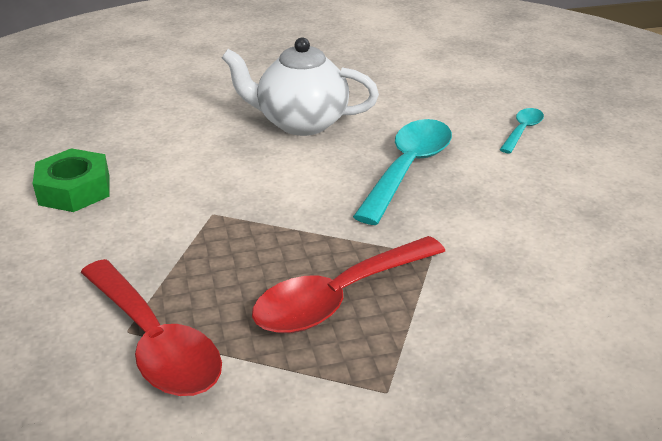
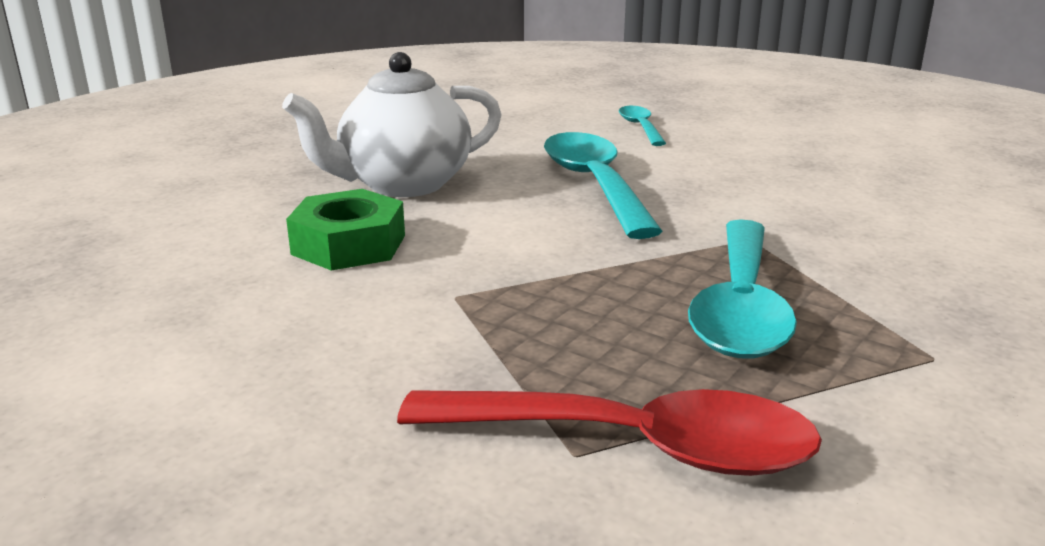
camera: 40 degrees left, 10 degrees down
(74, 189) = (197, 348): green nut -> green nut (349, 245)
(339, 297) = (740, 307): red spoon -> turquoise spoon

